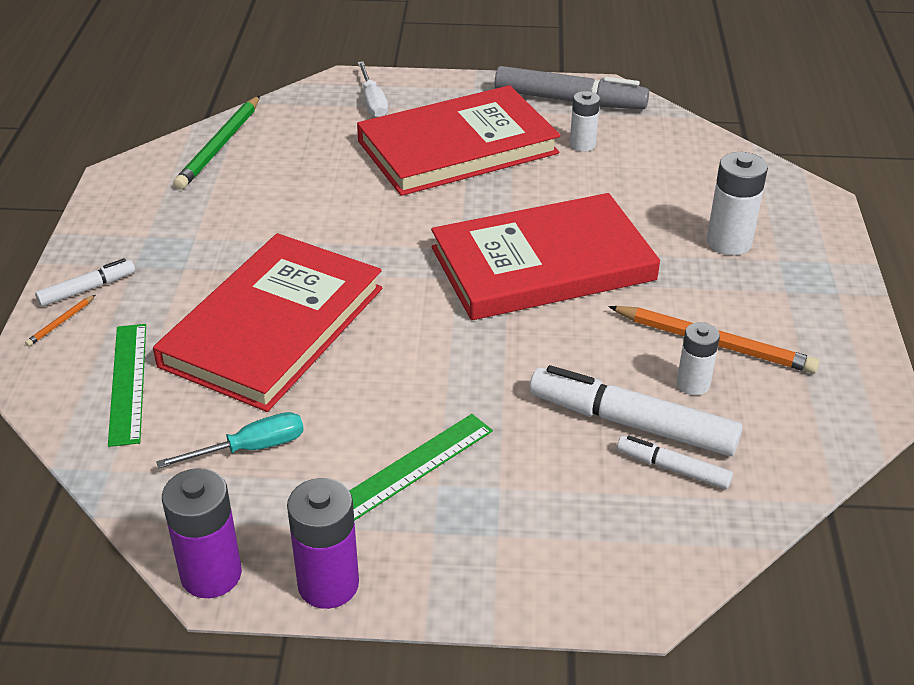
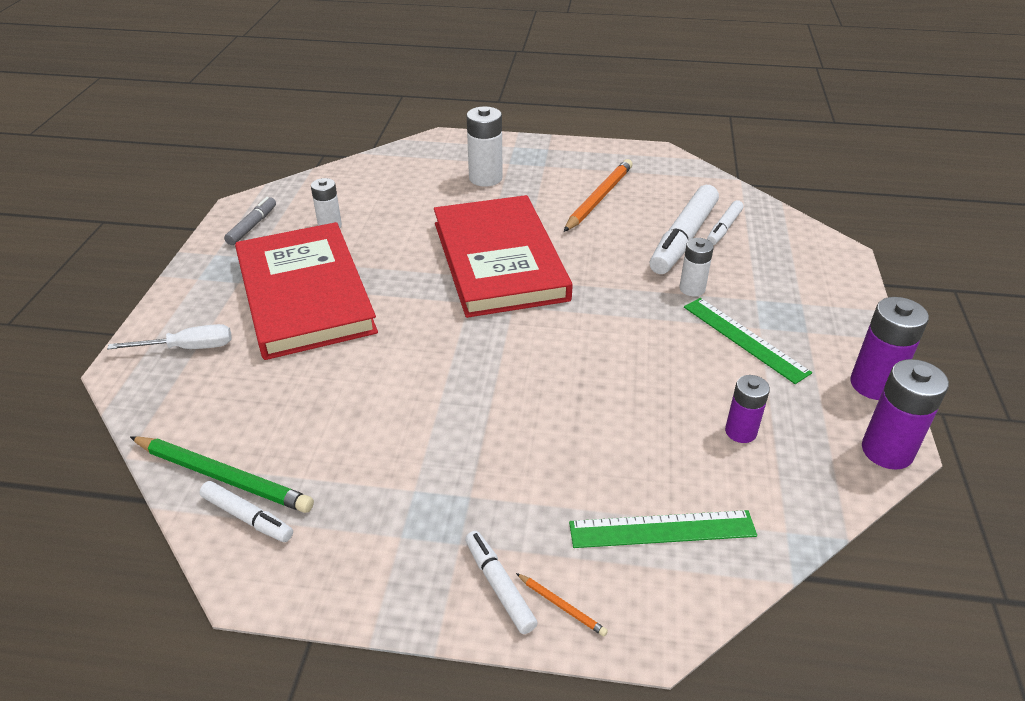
camera: 85 degrees left, 0 degrees up
(177, 163) = (247, 517): none -> white marker
(250, 448) = (740, 432): turquoise screwdriver -> purple battery
(273, 326) = (574, 420): red book -> none
(568, 100) = (252, 226): grey marker -> grey marker, size x0.53
(693, 384) = (642, 211): white battery -> white battery (692, 289)

